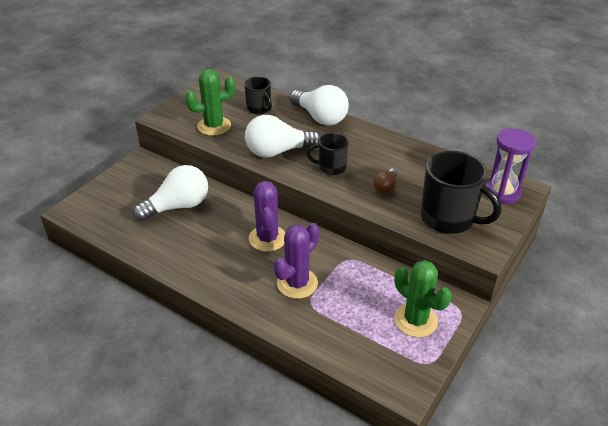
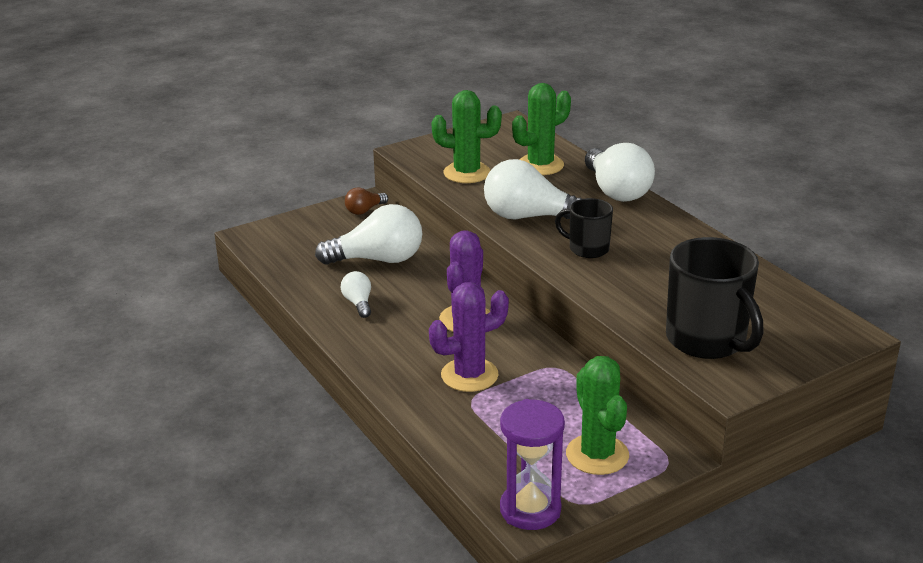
camera: 25 degrees right, 10 degrees down
(185, 247) = (358, 303): none -> white light bulb
(259, 108) = (540, 165): black mug -> green cactus
(385, 187) = (645, 286): brown light bulb -> brown light bulb (364, 210)
(502, 193) = (813, 331): purple hourglass -> purple hourglass (530, 509)

